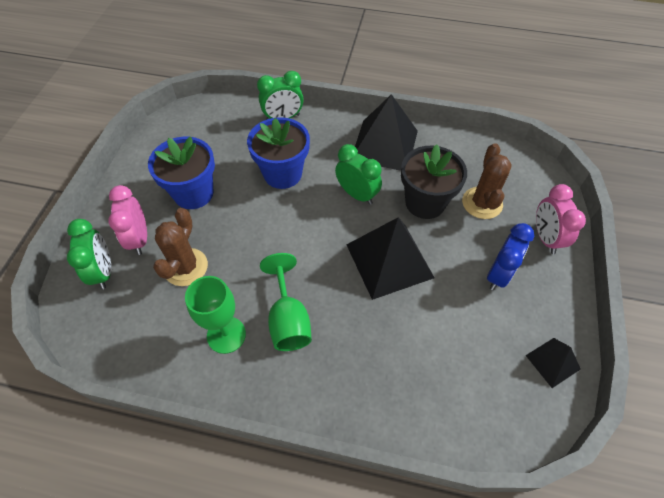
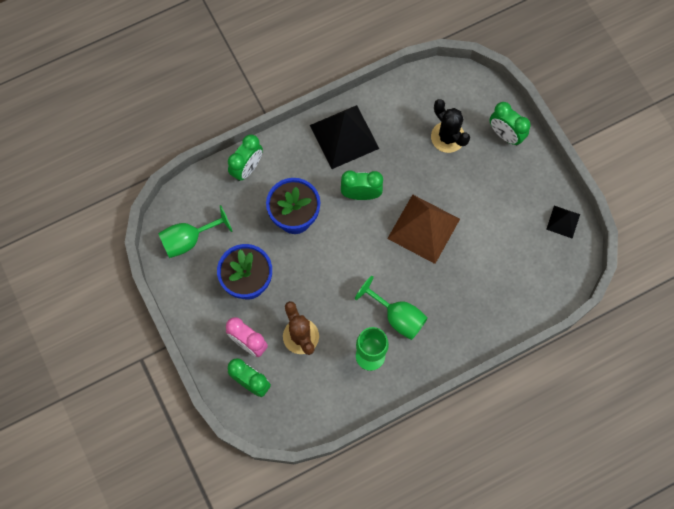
camera: 40 degrees left, 15 degrees up
(186, 134) = (189, 240): none -> green goblet
(389, 261) = (423, 228): black pyramid -> brown pyramid
(425, 202) = (411, 165): black flower pot -> none
(482, 203) = (447, 137): brown cactus -> black cactus
(498, 275) = (496, 186): blue clock -> none
(545, 238) = (505, 135): pink clock -> green clock

